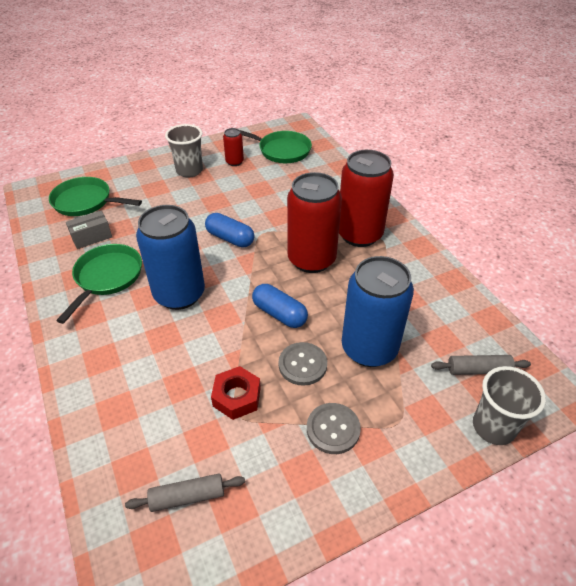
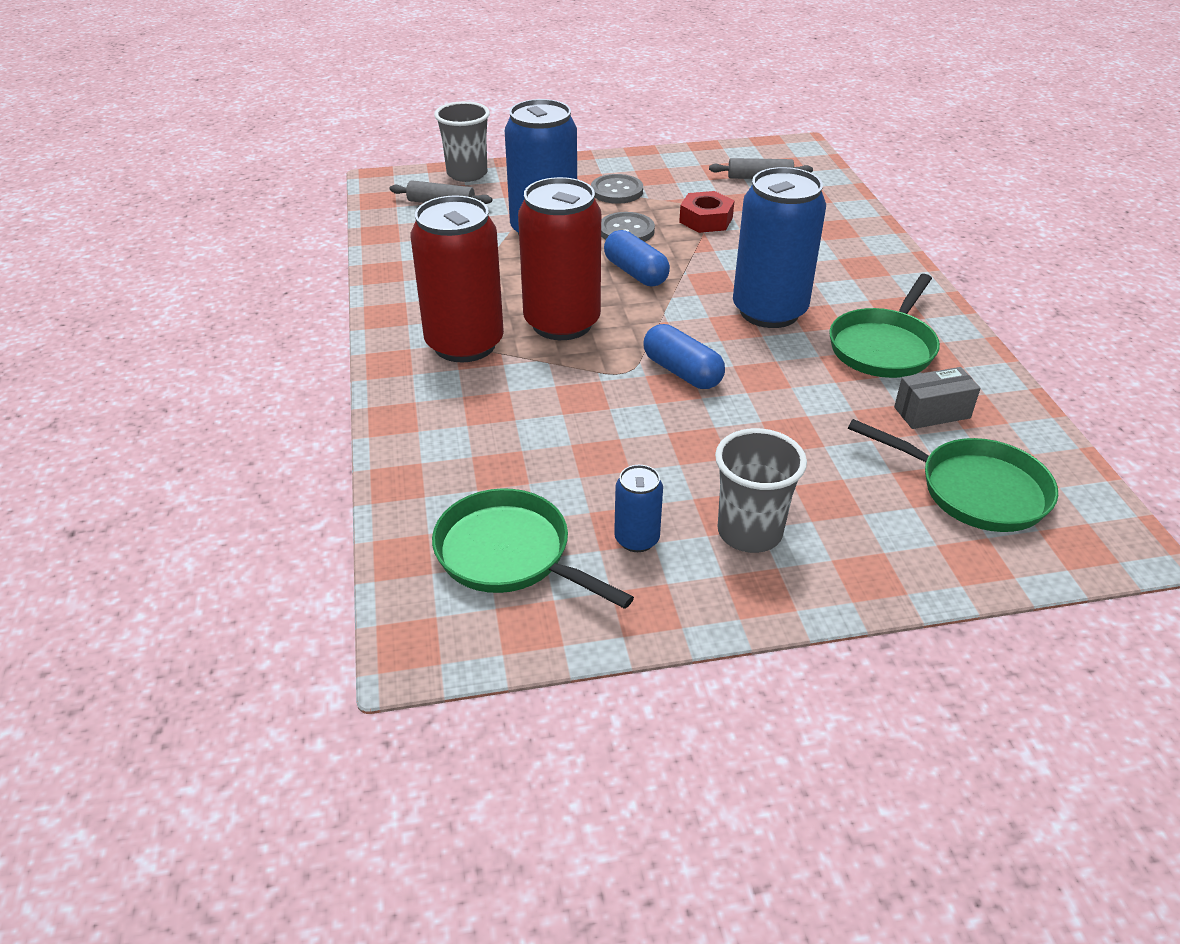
camera: 165 degrees left, 5 degrees down
(234, 162) = (637, 539): red can -> blue can

